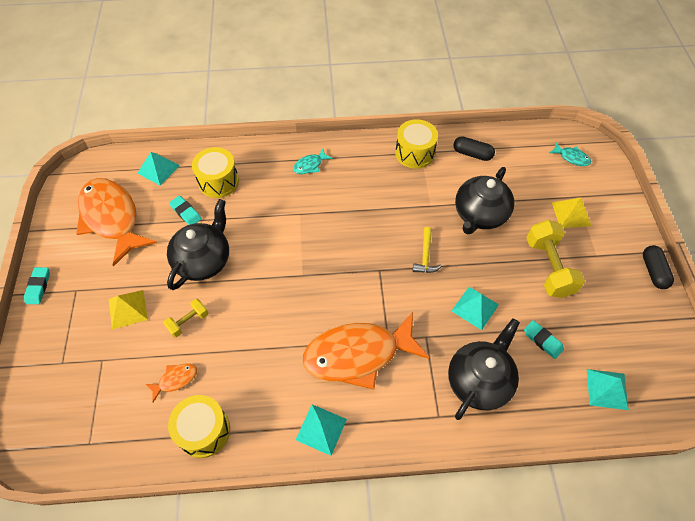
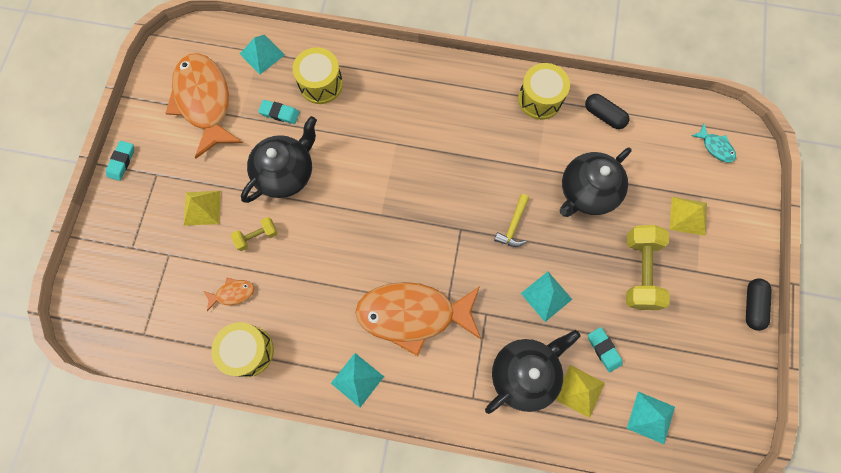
camera: 15 degrees right, 15 degrees up
(186, 212) = (279, 113): turquoise eraser -> turquoise eraser turned 45 degrees counterclockwise
(310, 165) = (422, 87): turquoise fish -> none
(534, 382) = (579, 391): none -> yellow pyramid

